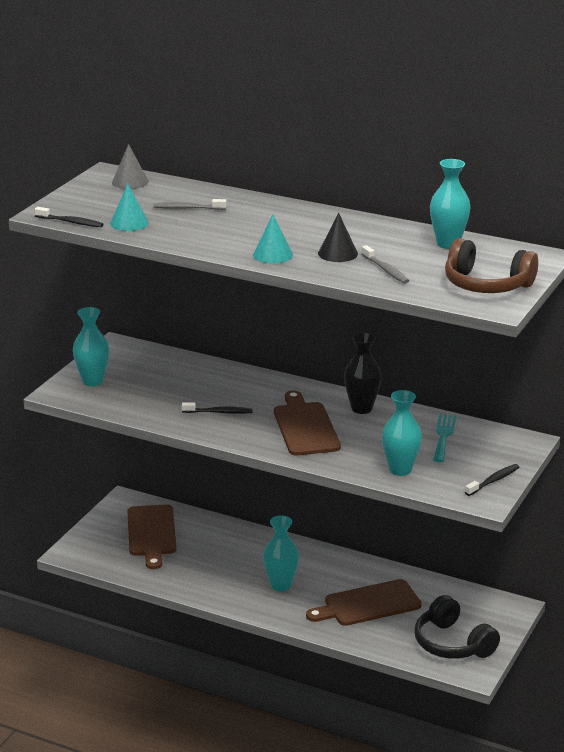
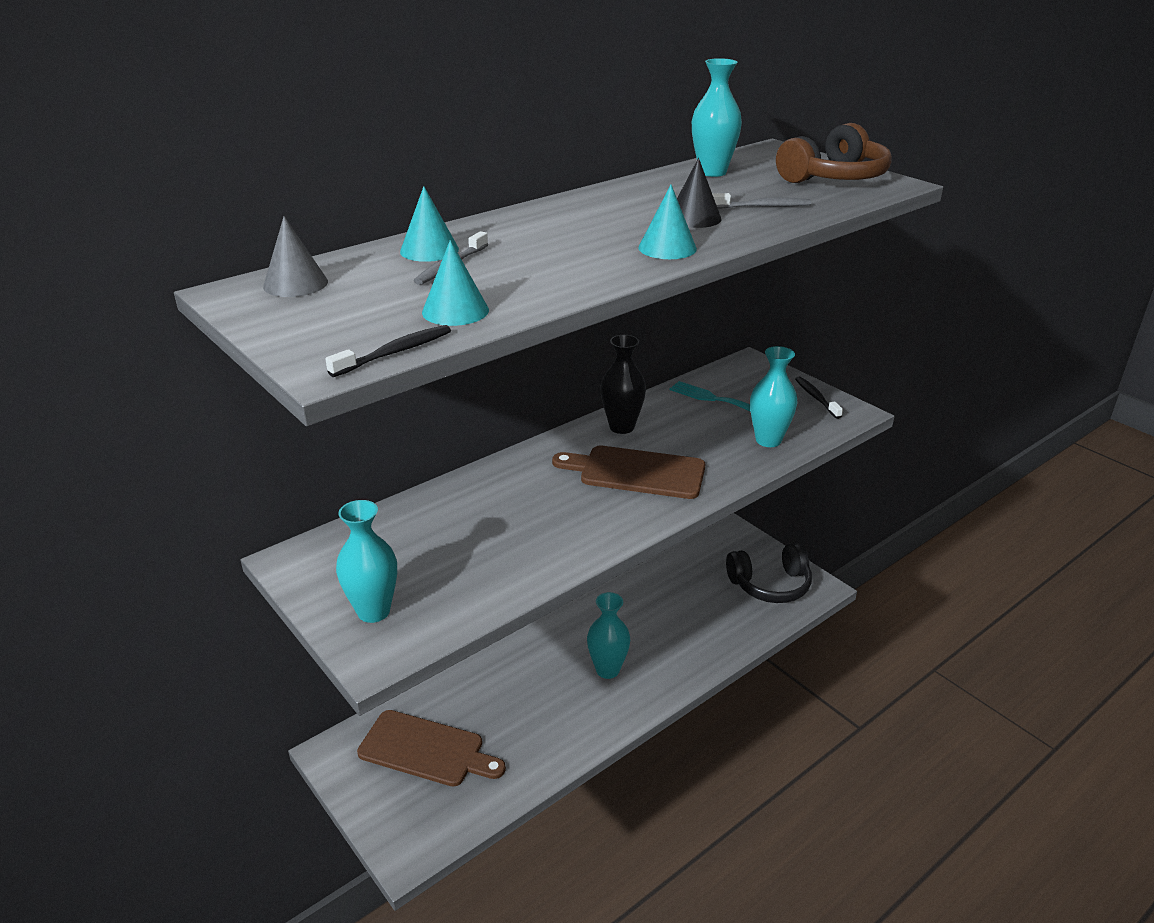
camera: 65 degrees left, 5 degrees up
(206, 198) = (429, 250): none -> turquoise cone
(219, 412) = (554, 523): black toothbrush -> none
(368, 604) = (678, 617): brown cutting board -> none

